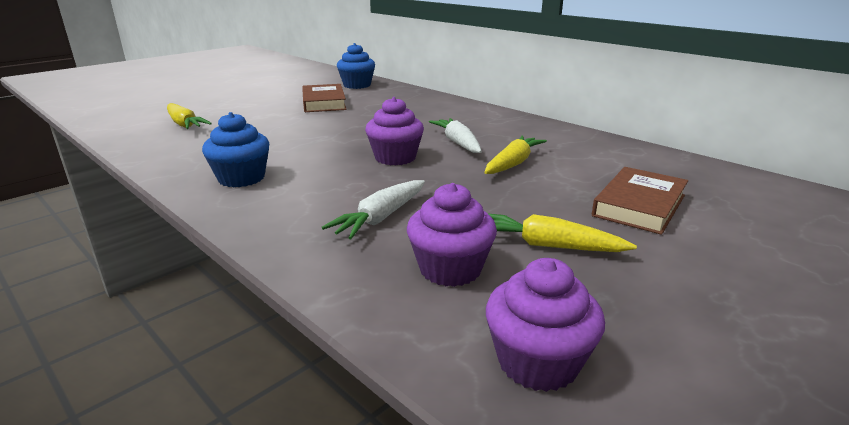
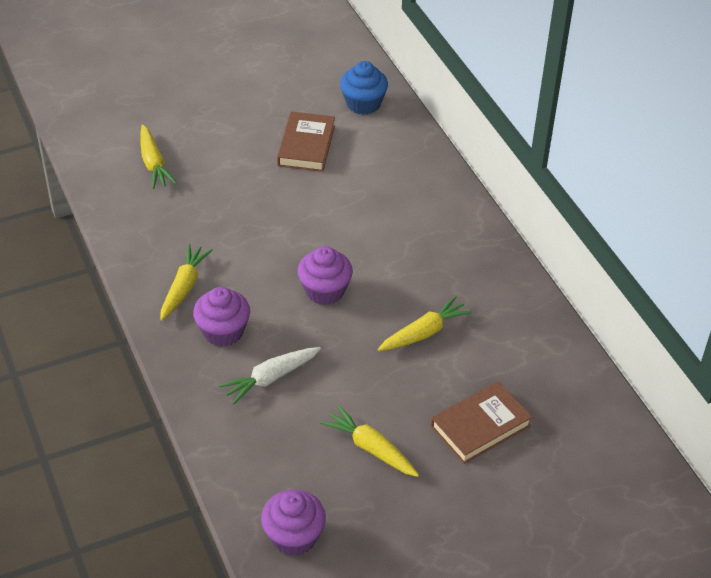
camera: 20 degrees right, 20 degrees up
(241, 178) = (184, 287): blue cupcake -> yellow carrot
(450, 269) = (289, 449): purple cupcake -> purple cupcake (223, 331)
(458, 143) = (397, 280): white carrot -> none

